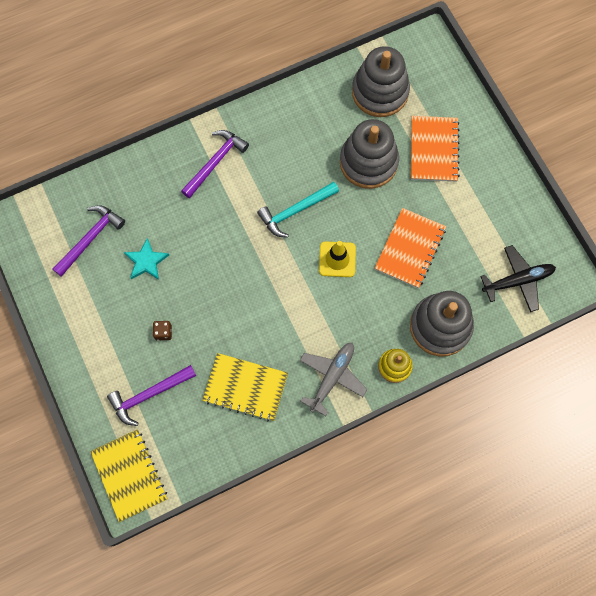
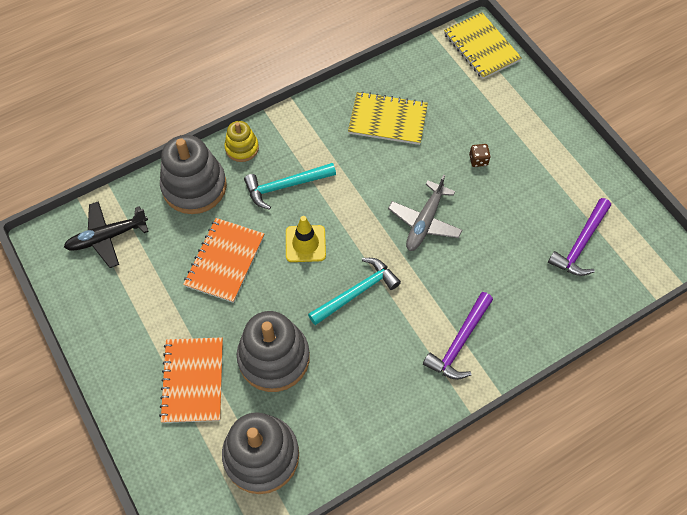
camera: 175 degrees right, 10 degrees down
(146, 261) = (513, 225): turquoise star -> none
(148, 395) = (479, 107): purple hammer -> none
(332, 377) = (304, 134): grey plane -> grey plane (425, 222)
(353, 319) = (285, 186): none -> turquoise hammer

